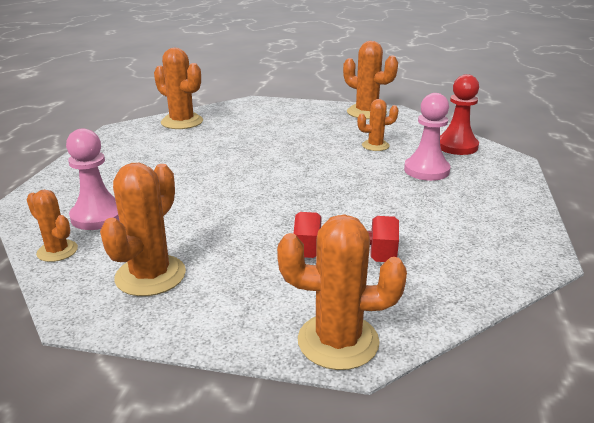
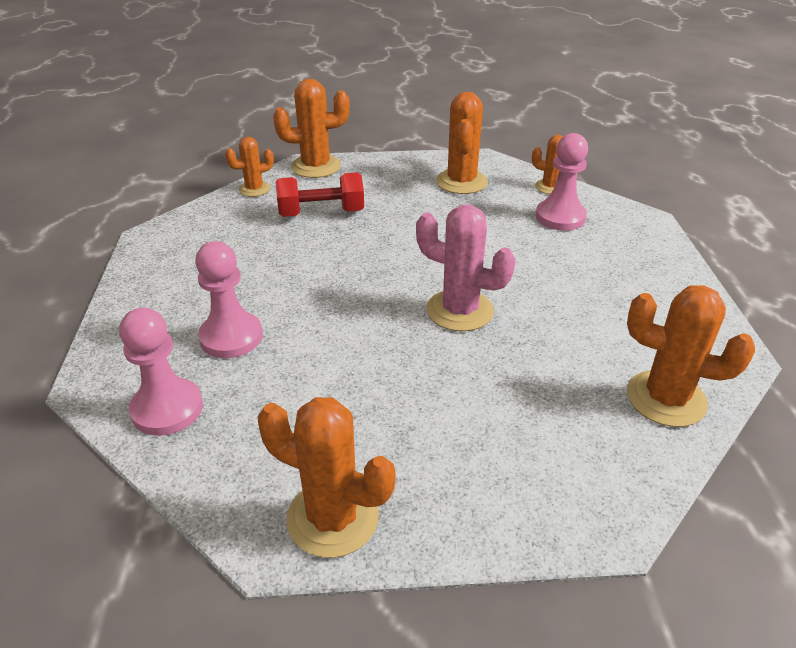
camera: 165 degrees right, 10 degrees up
(258, 164) = (460, 310): none -> pink cactus
(375, 146) = (305, 385): orange cactus -> orange cactus (254, 189)
(456, 146) = (167, 409): red pawn -> pink pawn

